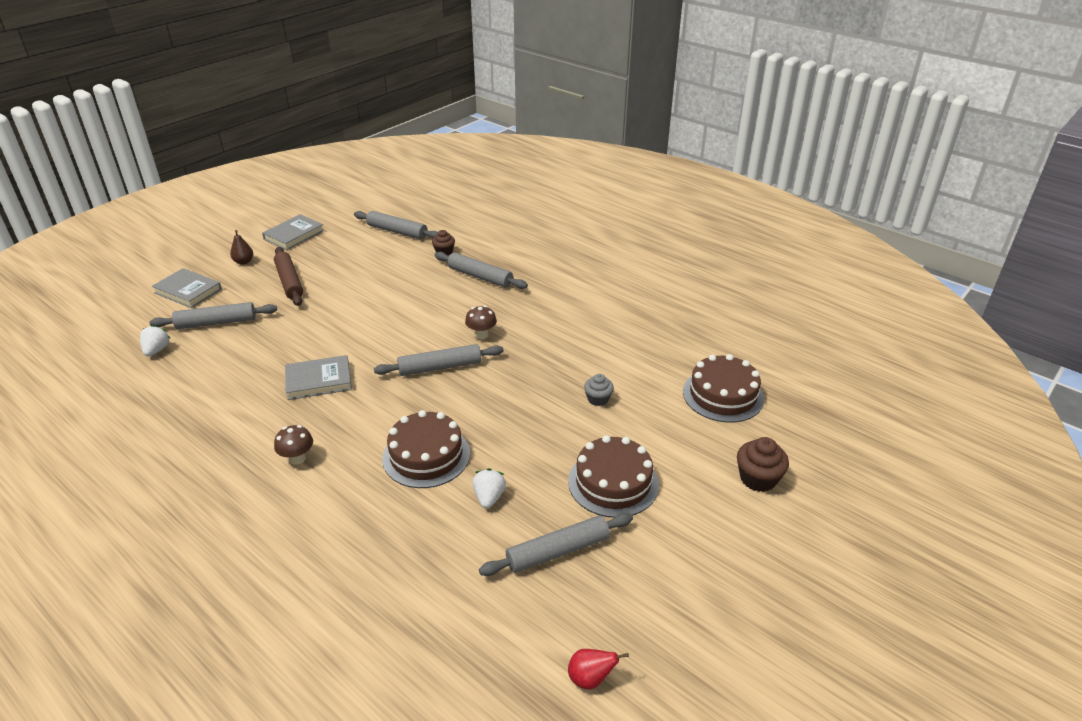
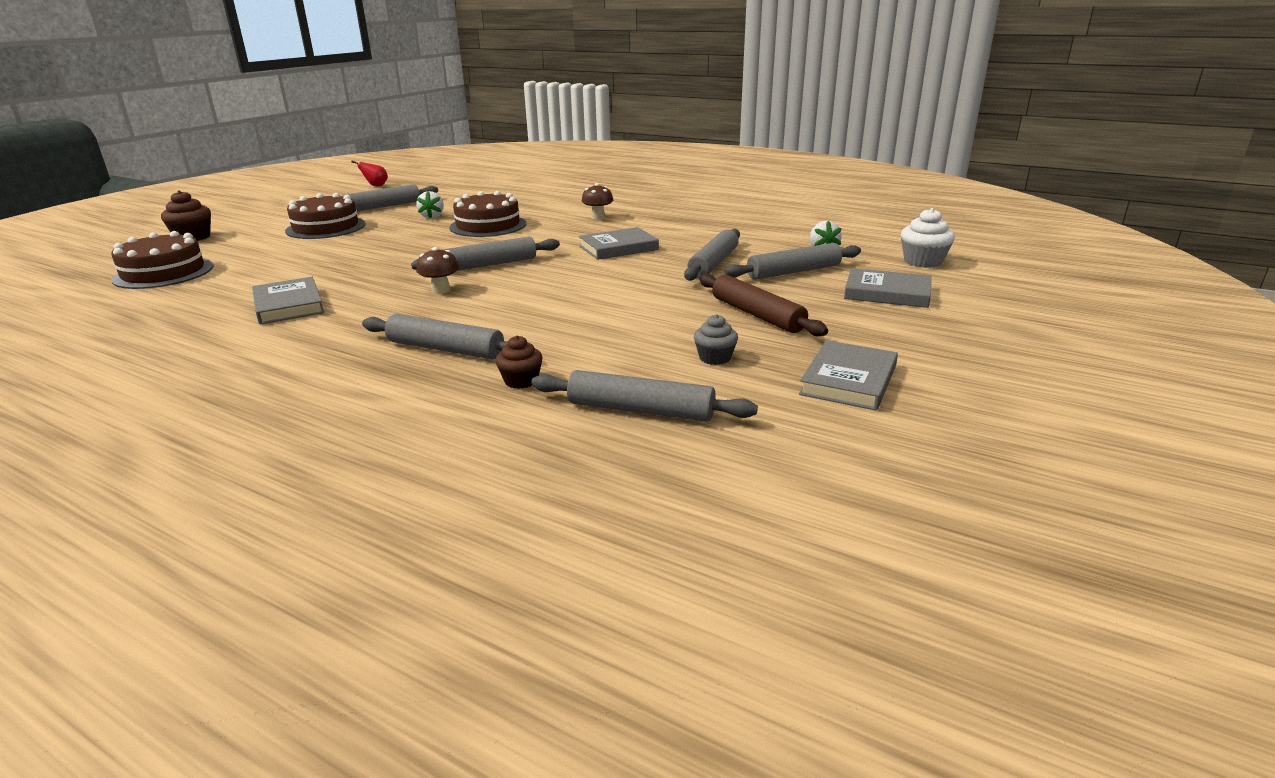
camera: 170 degrees right, 10 degrees down
(109, 322) = (922, 262): none -> white cupcake
(244, 262) = (869, 331): brown pear -> none
(262, 342) = (713, 263): none -> grey rolling pin
(588, 331) = (288, 305): none -> grey book
(598, 399) = (312, 260): grey cupcake -> grey cupcake (715, 358)

